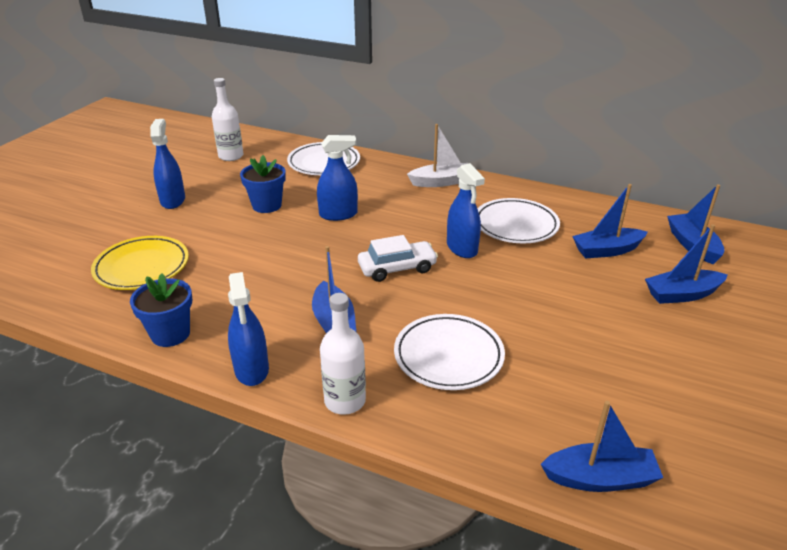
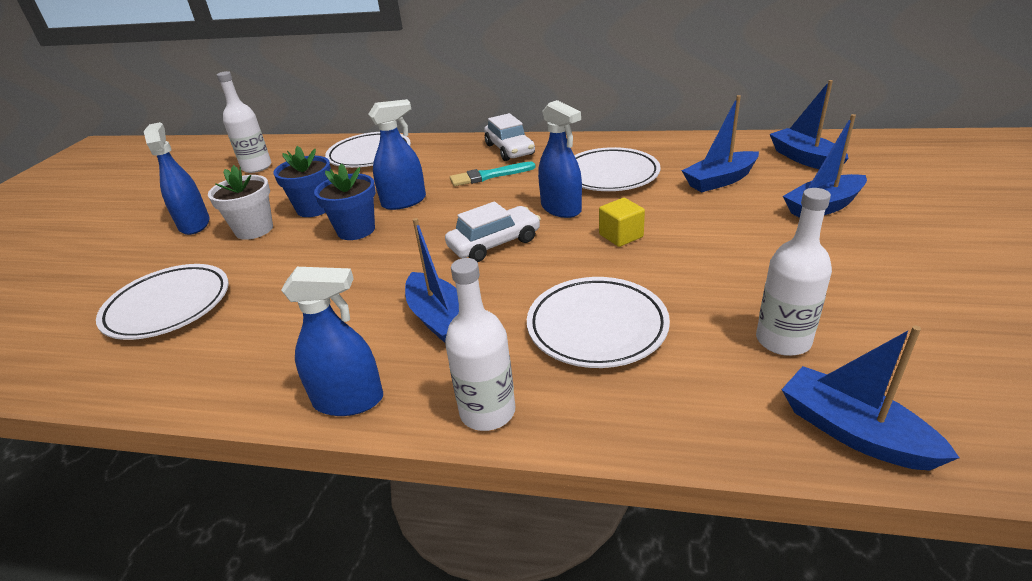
camera: 10 degrees left, 0 degrees up
(142, 267) = (168, 306): yellow plate -> white plate
(170, 334) = (224, 380): blue flower pot -> blue flower pot (356, 230)
(216, 215) = (254, 230): none -> white flower pot
(251, 369) = (348, 400): blue spray bottle -> blue spray bottle turned 60 degrees counterclockwise
(415, 204) = (489, 176): none -> turquoise brush
(441, 182) = (510, 149): white boat -> white car
(500, 284) = (621, 236): none -> yellow cube
(585, 399) = (783, 340): none -> white bottle
(600, 478) = (853, 432): blue boat -> blue boat turned 120 degrees counterclockwise

